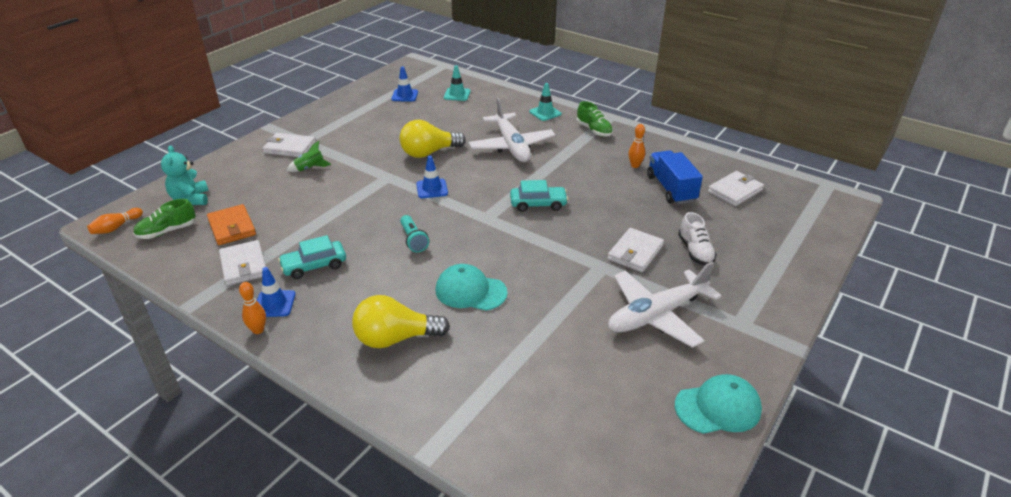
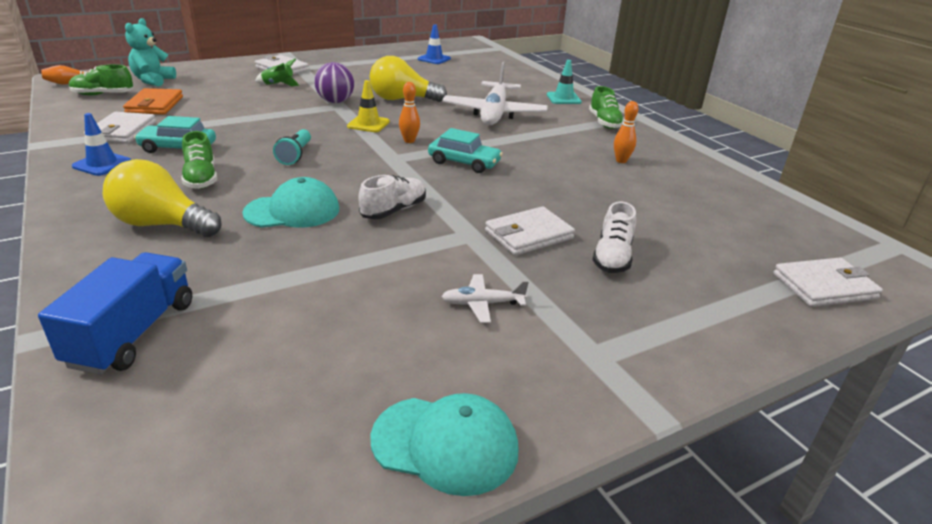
camera: 25 degrees right, 5 degrees down
(258, 330) = (58, 178): orange bowling pin -> orange bowling pin (409, 141)
(370, 288) = (201, 178): none -> green shoe
(379, 172) = (335, 101): none -> purple ball
(432, 189) = (368, 124): blue traffic cone -> yellow traffic cone
(457, 94) = (486, 68): turquoise traffic cone -> none
(470, 291) = (292, 211): turquoise cap -> turquoise cap turned 120 degrees clockwise
(535, 265) = (393, 210): none -> white shoe
(656, 315) = (482, 304): white plane -> white plane, size x0.44
(671, 189) = (645, 191): blue truck -> blue truck (133, 333)
(735, 191) = (736, 215): white wallet -> white wallet (824, 286)

